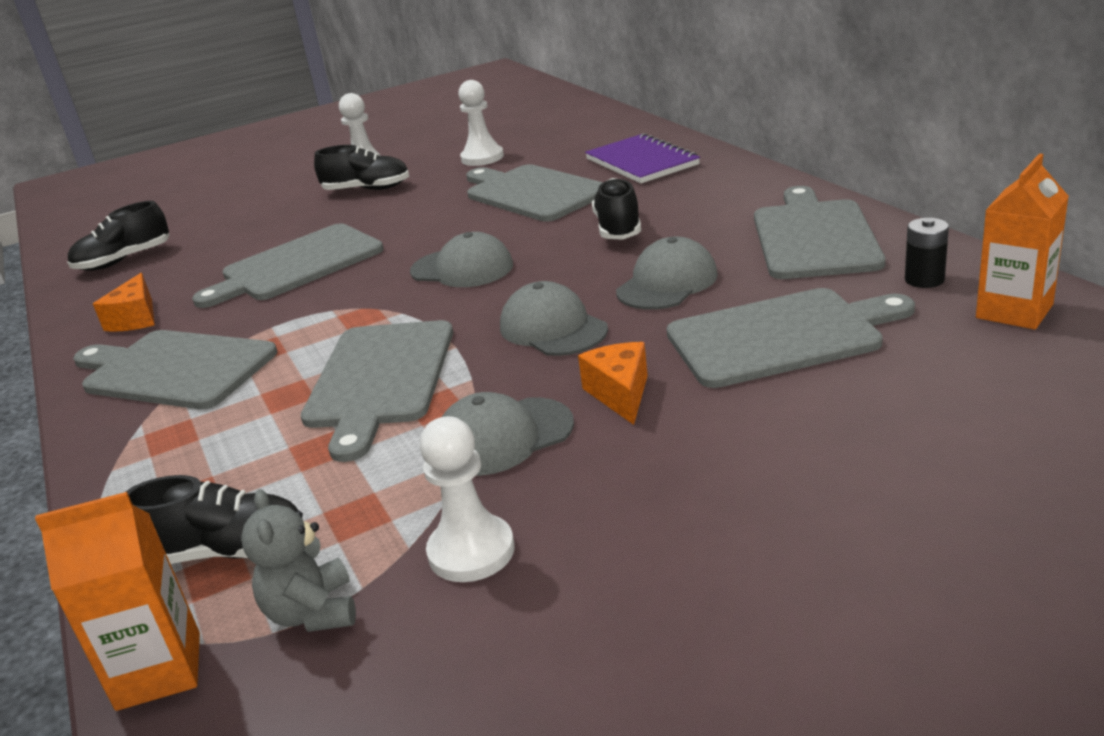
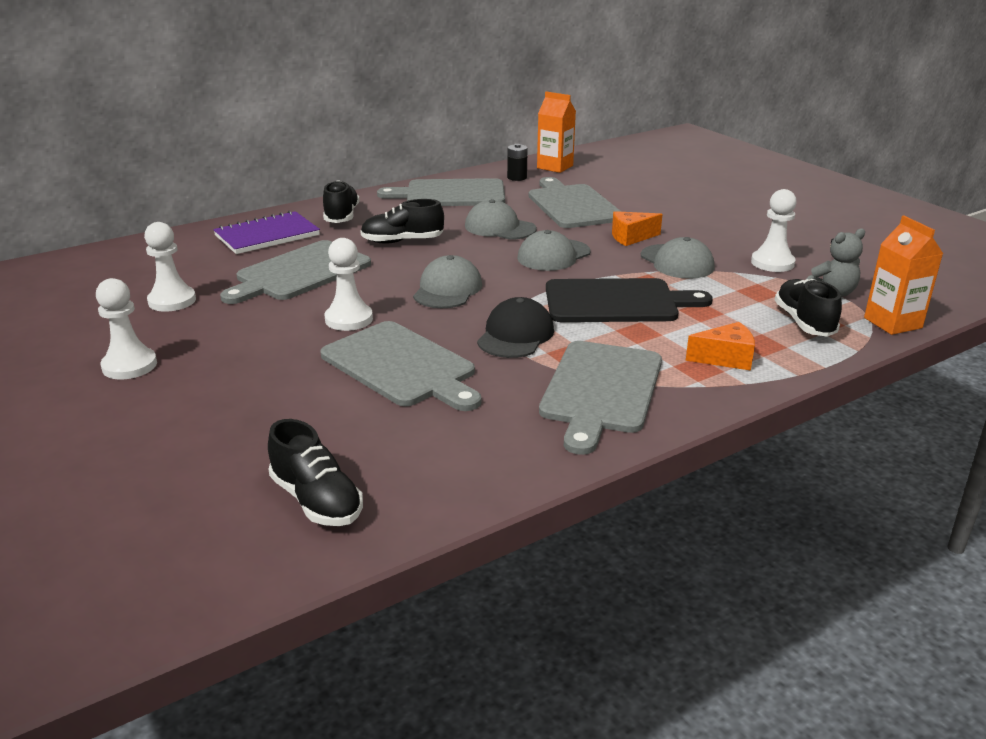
camera: 100 degrees left, 0 degrees up
(136, 319) = (496, 441): orange cheese -> orange cheese (725, 358)
(326, 315) = (515, 335): none -> black cap
(367, 189) = (207, 356): black shoe -> black shoe (341, 216)
(380, 379) = (617, 302): grey cutting board -> black cutting board
(409, 230) = (349, 319): none -> white pawn

